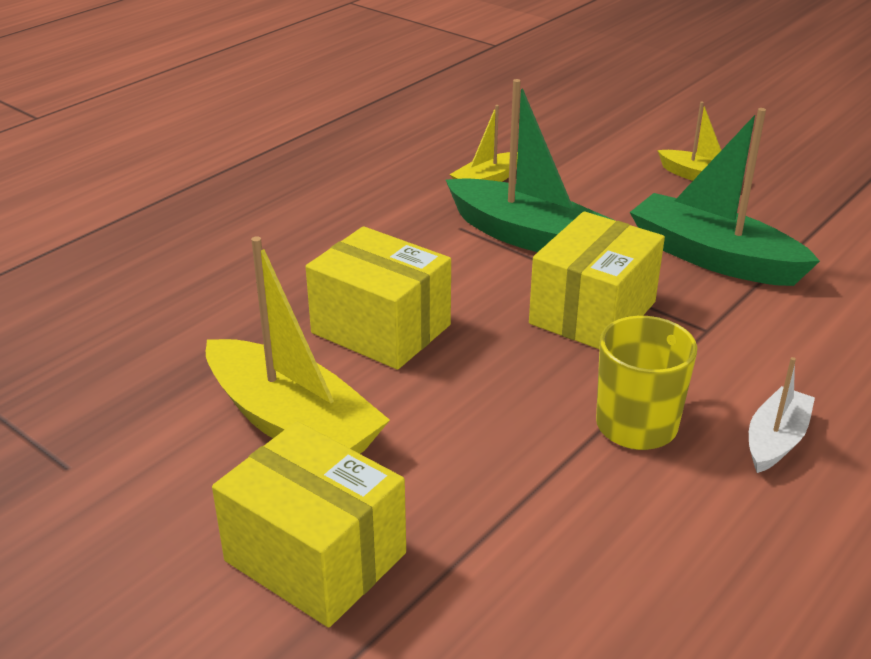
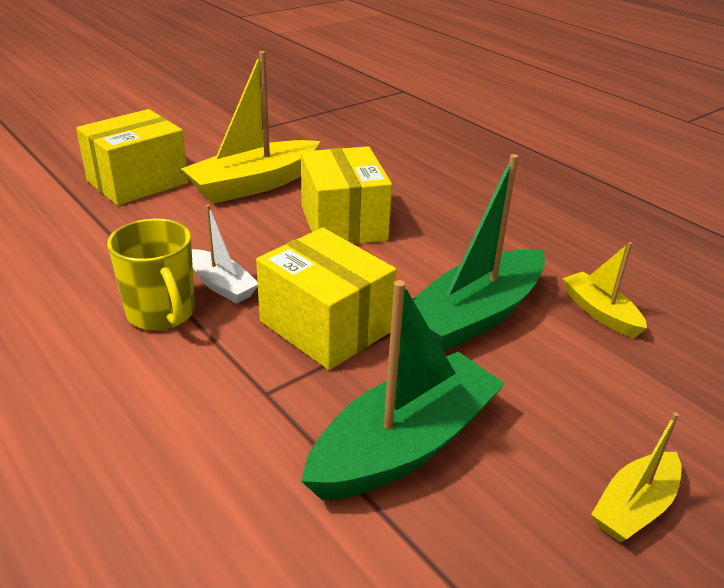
camera: 100 degrees right, 0 degrees up
(381, 329) = (343, 223): yellow box -> yellow box turned 60 degrees counterclockwise
(775, 440) = (88, 383): white boat -> white boat (221, 285)

